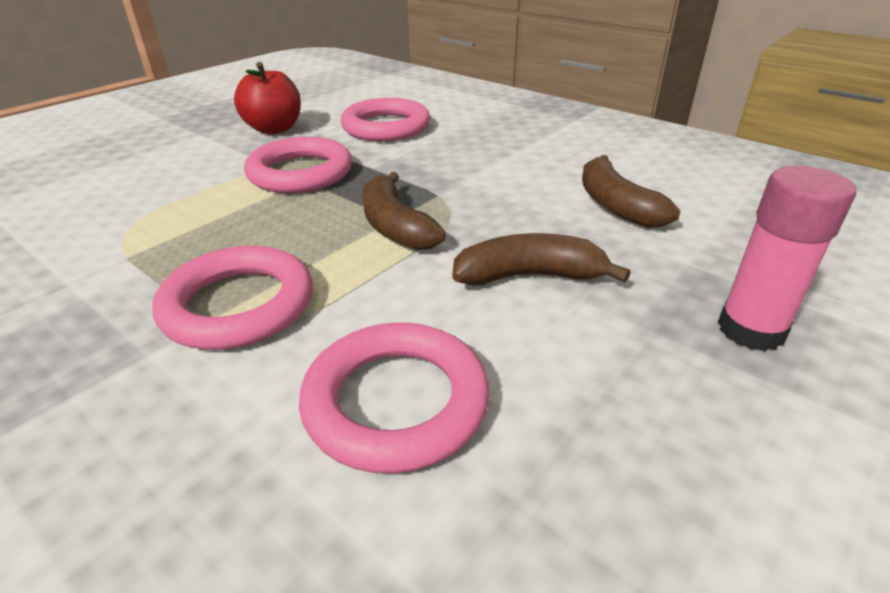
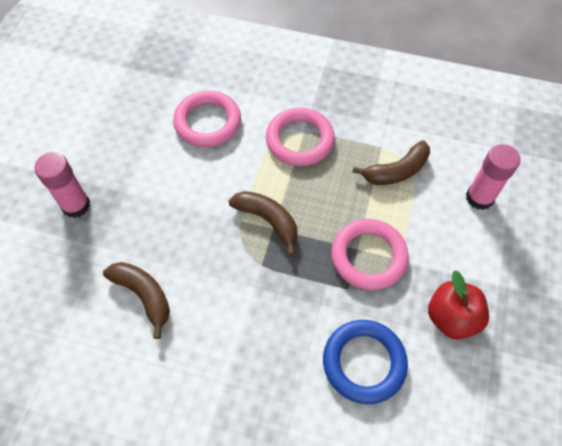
camera: 155 degrees right, 25 degrees up
(103, 181) = (479, 197): none -> pink glue stick
(386, 127) = (364, 362): pink ring -> blue ring
(529, 276) = (180, 205): brown banana -> brown banana (396, 171)

